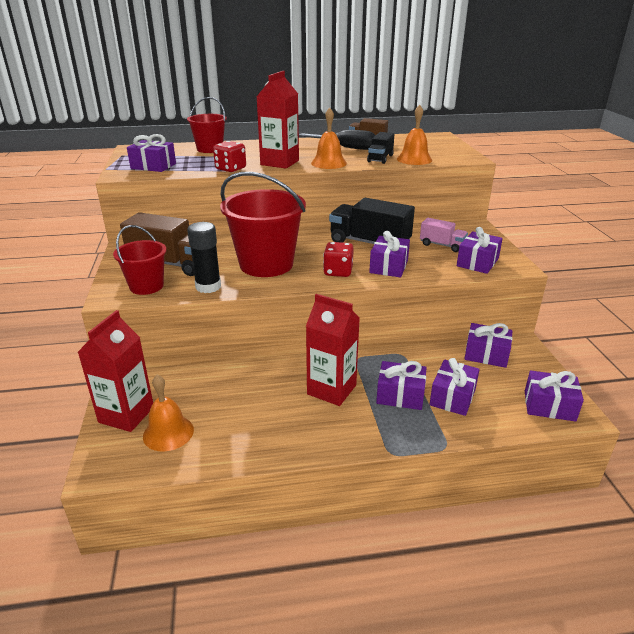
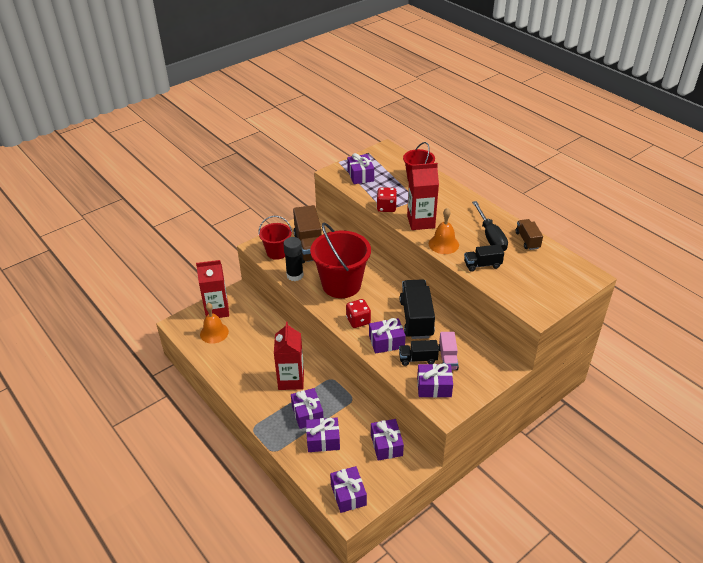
camera: 60 degrees right, 10 degrees up
(414, 159) = (499, 283): orange bell -> none
(430, 258) = (418, 359): none -> black truck

